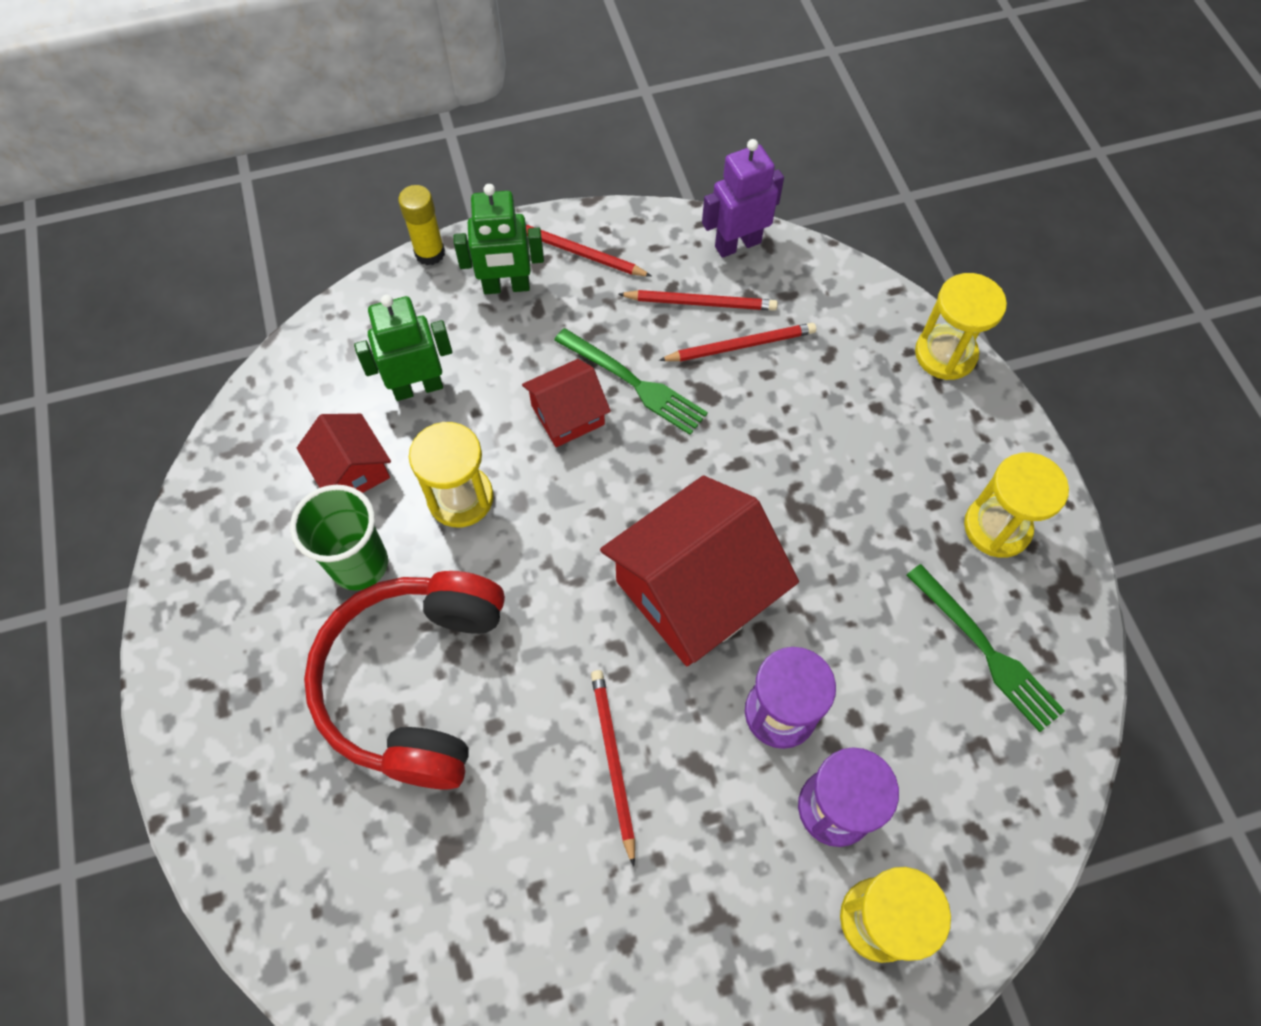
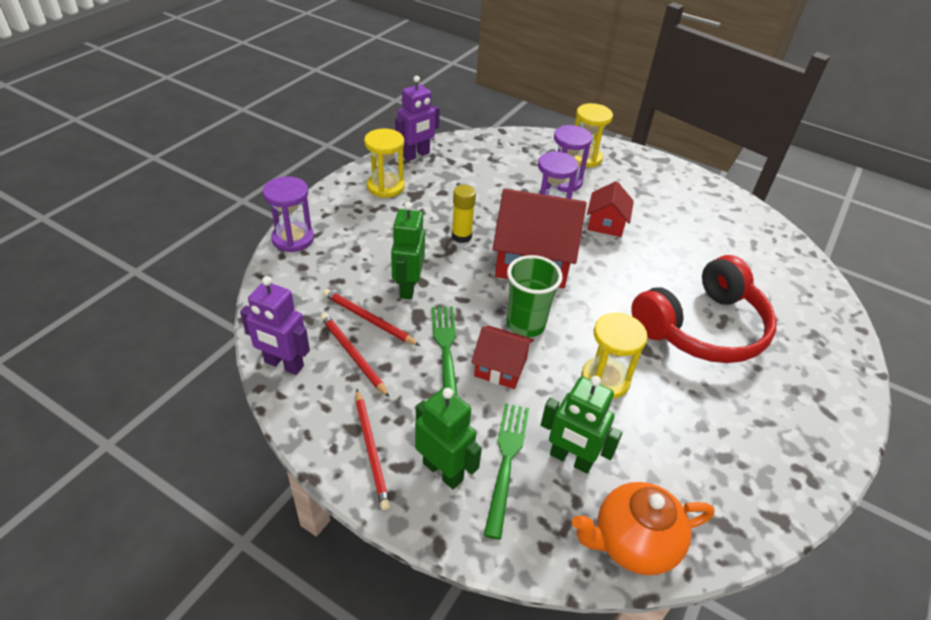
camera: 135 degrees left, 20 degrees down
(310, 366) = (633, 543): none -> orange teapot
(352, 470) = (658, 446): red house -> red house (606, 223)
(359, 564) = (693, 395): green cup -> green cup (525, 324)
(430, 253) = (463, 550): yellow glue stick -> yellow glue stick (461, 236)
(613, 762) = (635, 244): red pencil -> none
(761, 414) = (408, 287): none -> green robot
(945, 354) = (293, 239): yellow hourglass -> purple hourglass
(986, 651) = (450, 170): green fork -> green fork (506, 461)
(1063, 630) = (416, 155): none -> purple robot

